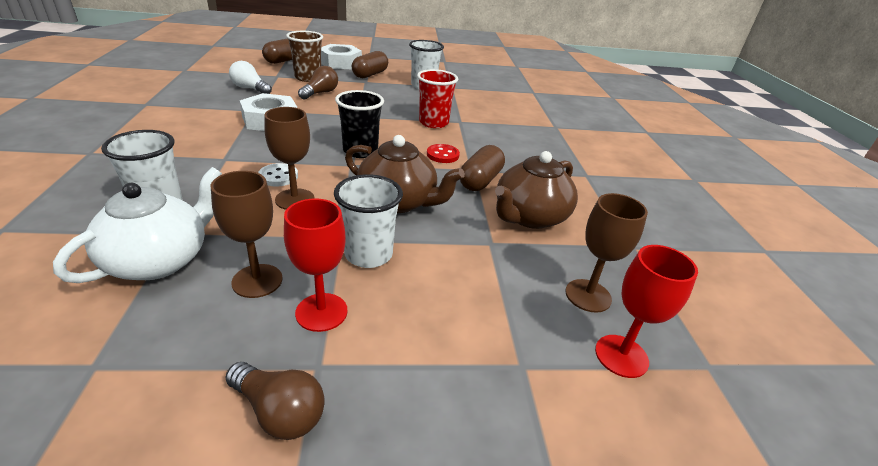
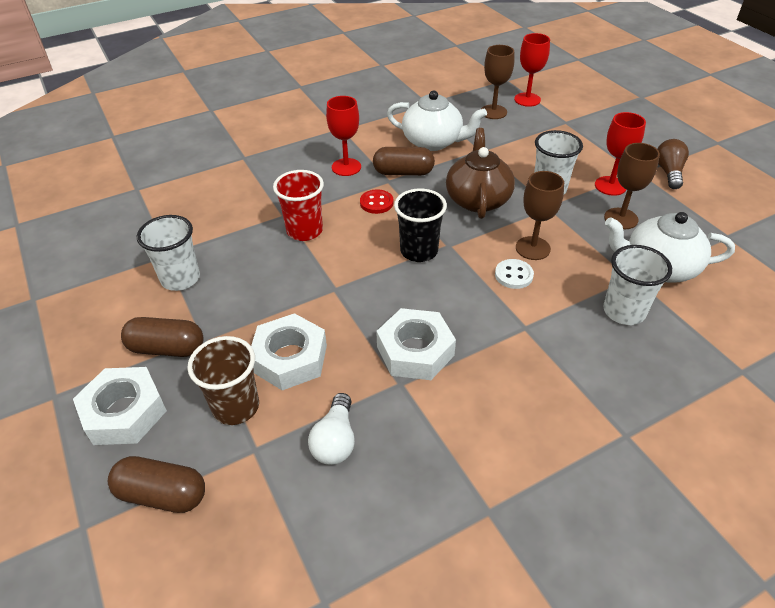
camera: 110 degrees left, 10 degrees up
(320, 93) = (290, 358): brown light bulb -> white nut
(511, 158) = (346, 167): none -> red goblet
(529, 217) = (433, 142): brown teapot -> white teapot

